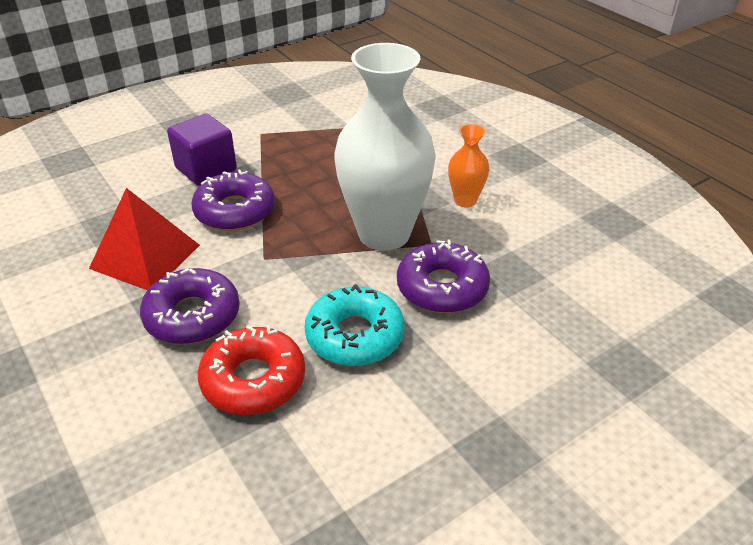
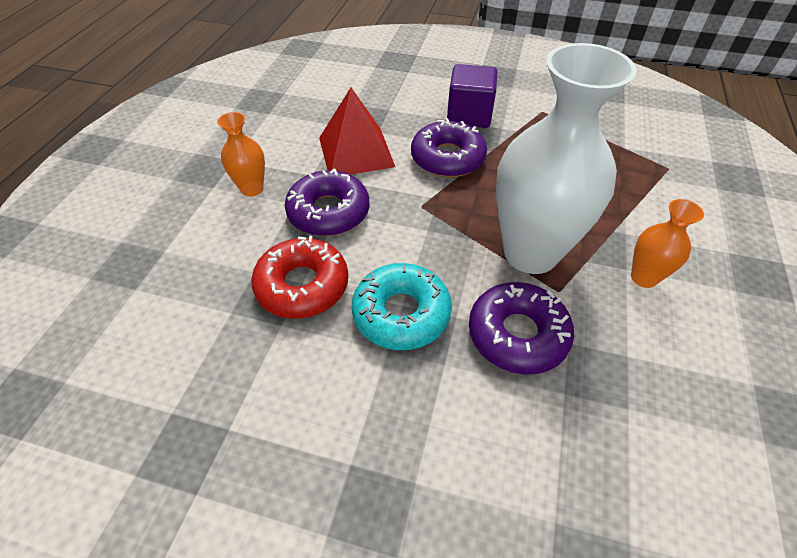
camera: 50 degrees right, 10 degrees up
(86, 352) = (252, 189): none -> orange vase

